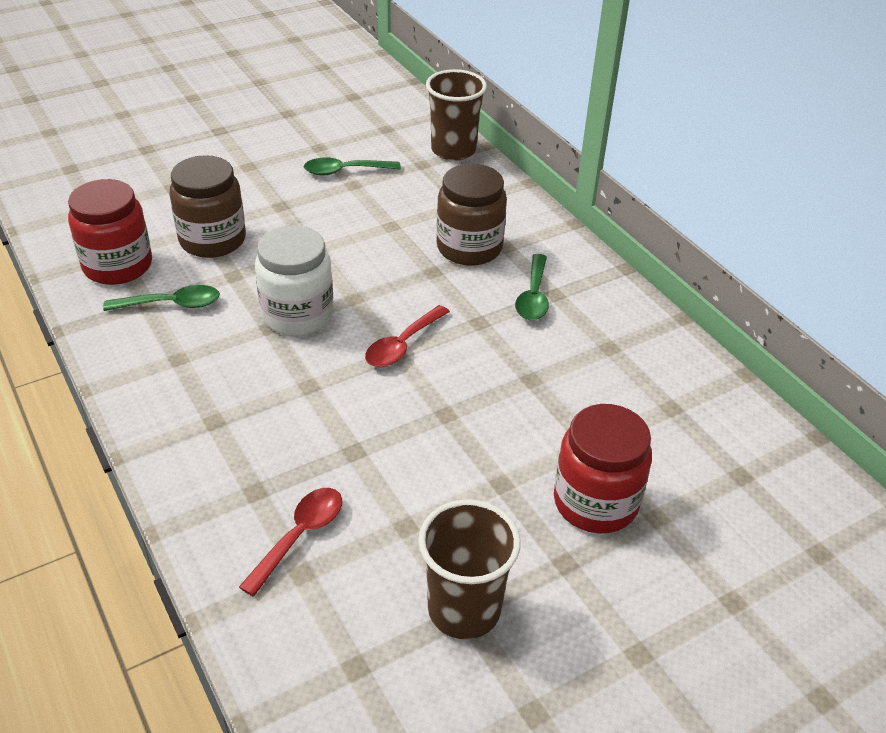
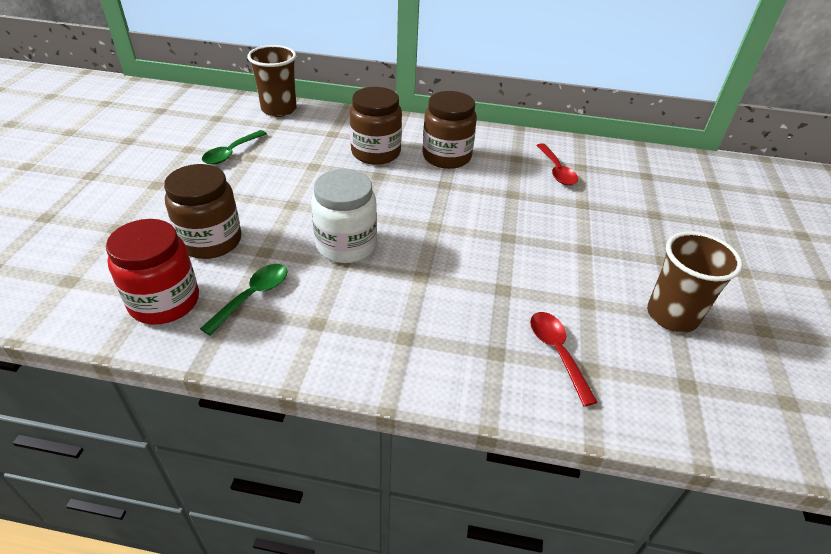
camera: 50 degrees left, 0 degrees up
(402, 345) = (430, 220): red spoon -> red spoon (556, 171)
(533, 296) = (446, 157): green spoon -> brown jar
(595, 502) = (627, 226): red jar -> none

